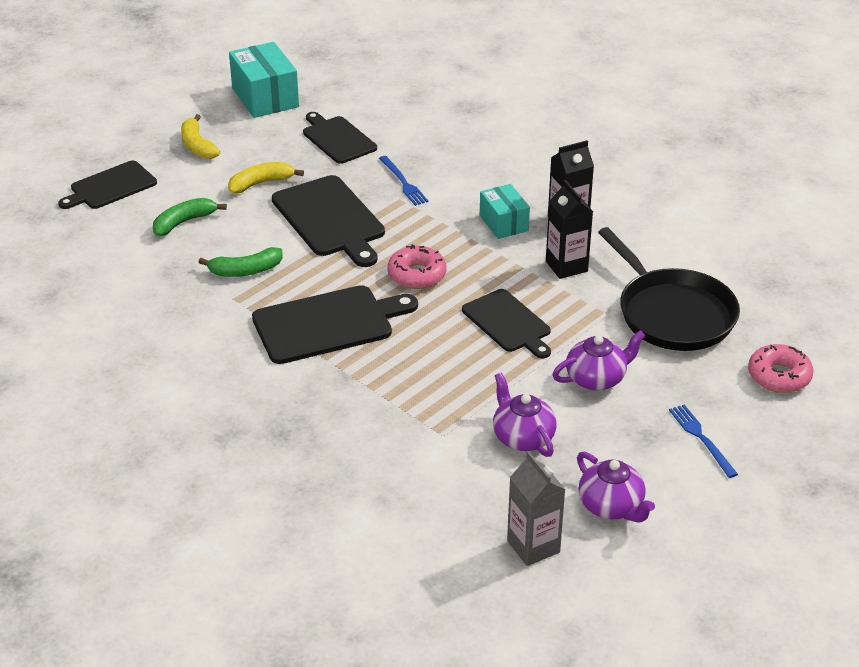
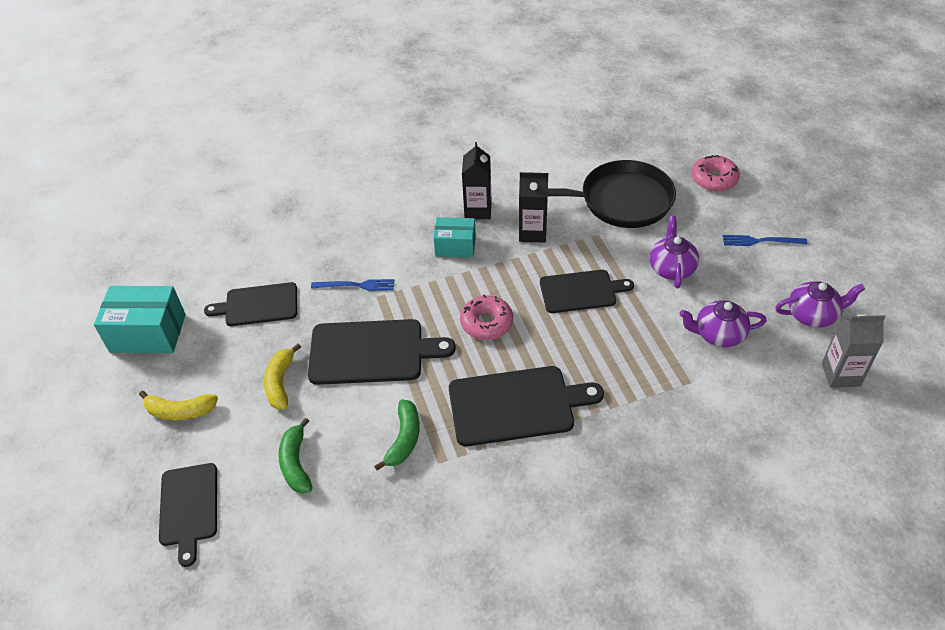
camera: 60 degrees left, 10 degrees up
(328, 324) = (516, 405): black cutting board -> black cutting board turned 75 degrees clockwise

